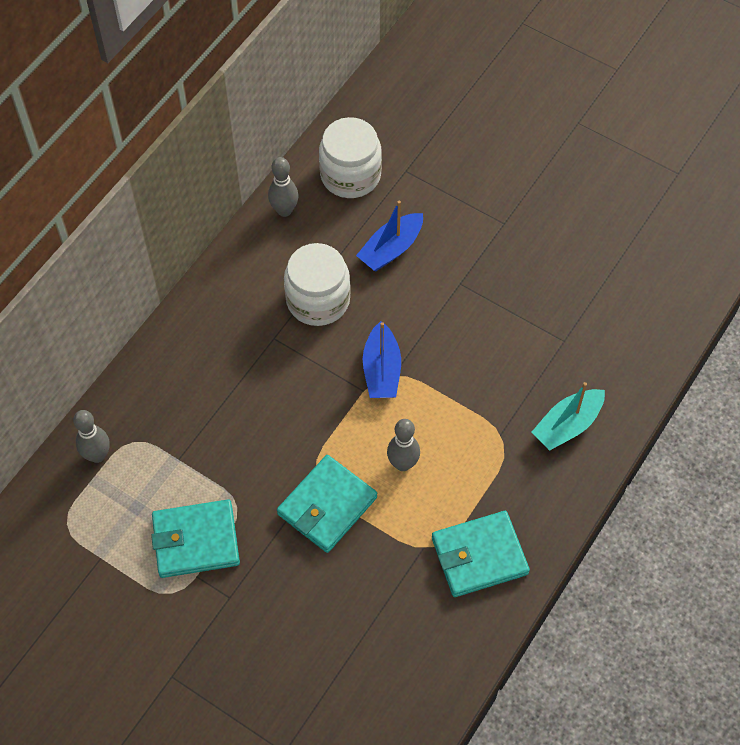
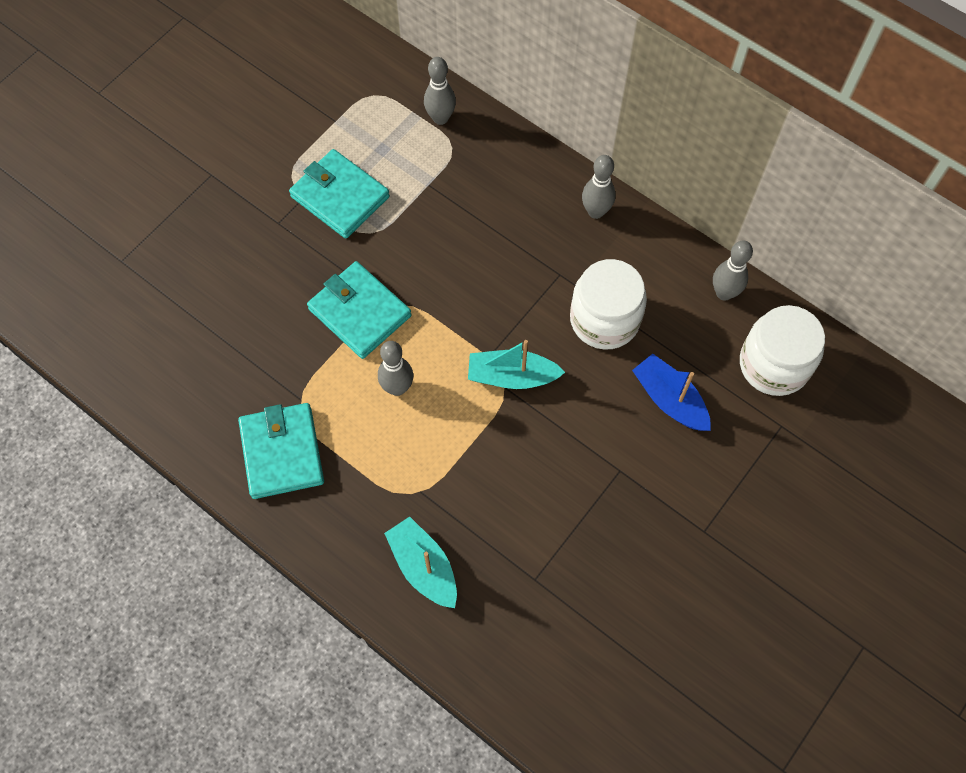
camera: 95 degrees right, 5 degrees up
(196, 541) = (340, 197): turquoise wallet -> turquoise wallet turned 45 degrees counterclockwise
(204, 312) = (595, 211): none -> grey bowling pin
(381, 370) = (512, 376): blue boat -> turquoise boat

